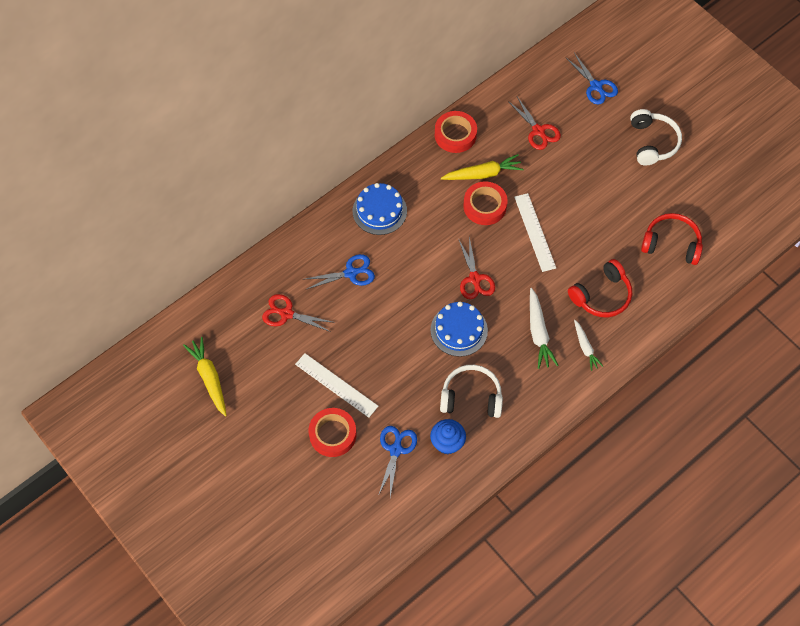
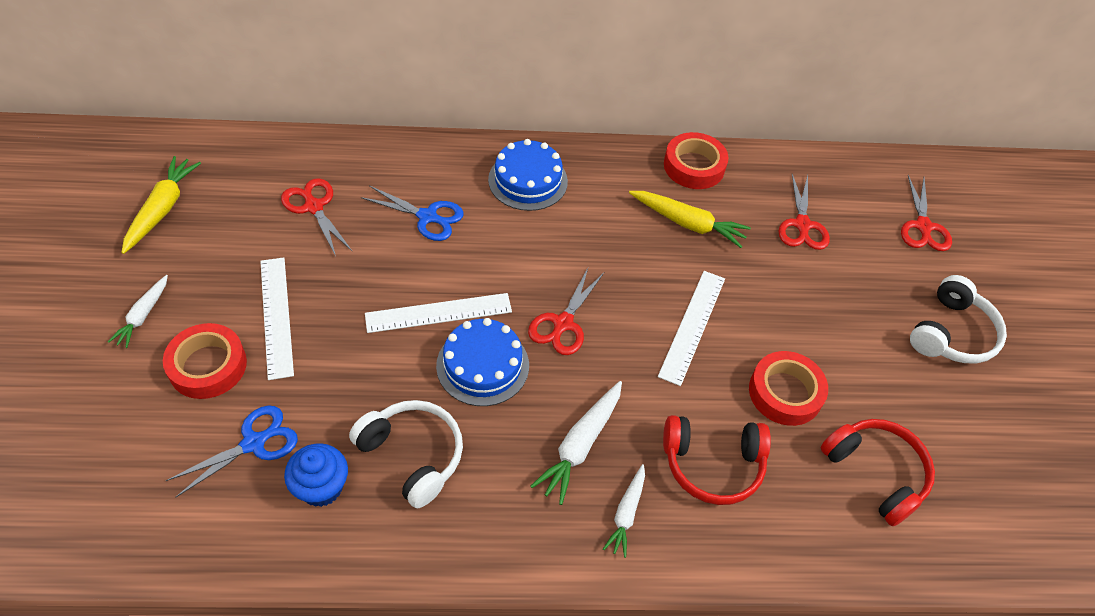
camera: 35 degrees right, 10 degrees down
(271, 437) = (143, 316): none -> white carrot
(411, 320) = (438, 313): none -> white ruler
(484, 206) = (656, 256): red tape -> red tape (785, 393)
(596, 86) = (923, 227): blue scissors -> red scissors

